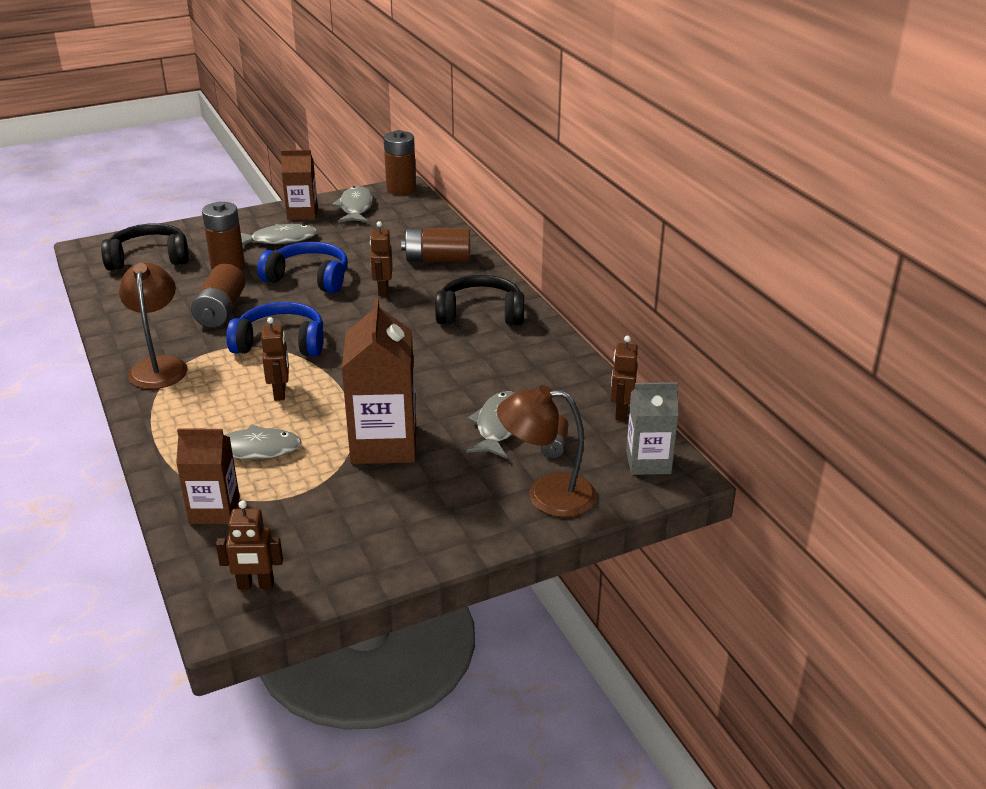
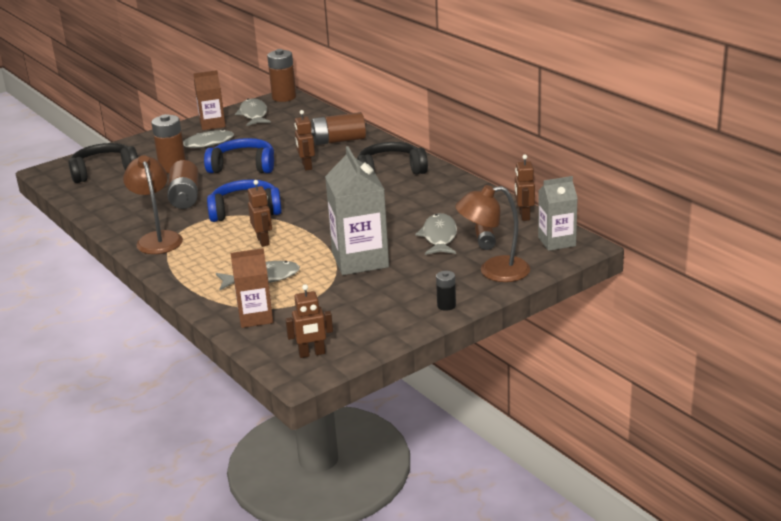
camera: 10 degrees left, 5 degrees down
(384, 444) = (360, 260): brown carton -> grey carton
(462, 540) = (446, 305): none -> black battery

